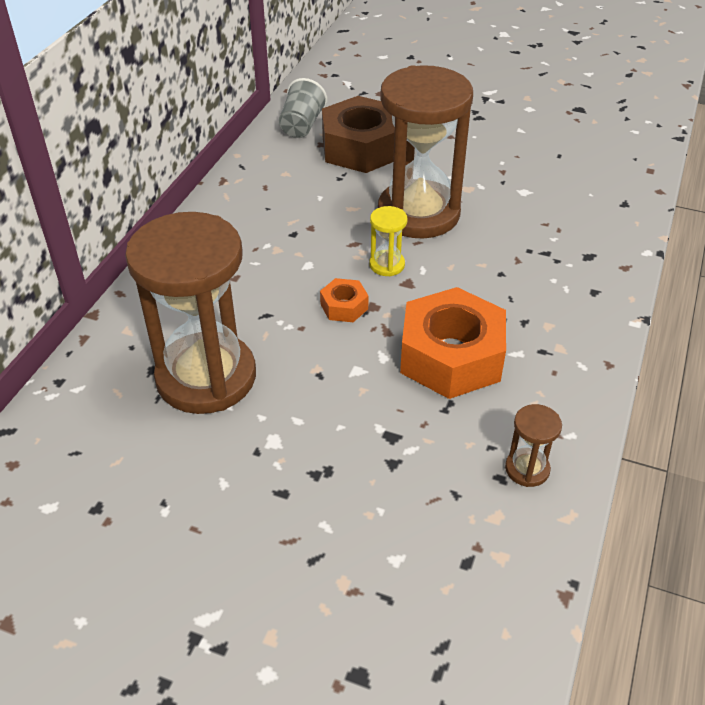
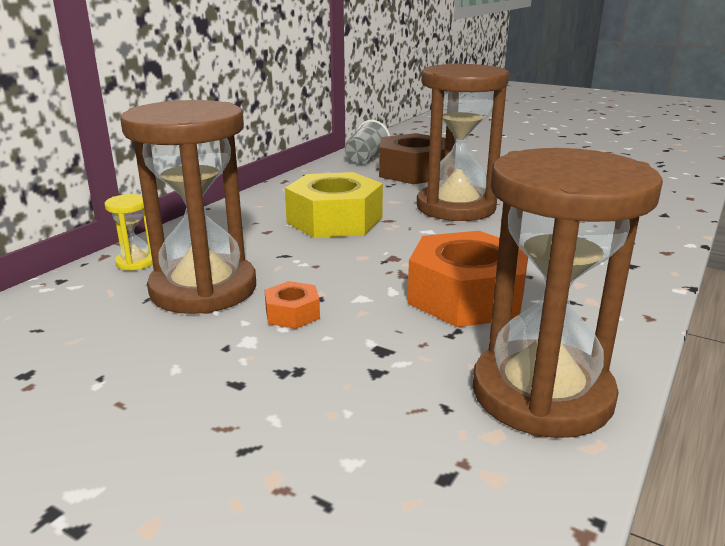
camera: 10 degrees right, 20 degrees down
(299, 250) = (334, 220): none -> yellow nut
(344, 306) = (364, 255): orange nut -> orange nut (292, 314)
(387, 265) = (416, 234): yellow hourglass -> yellow hourglass (136, 262)
(527, 469) = (541, 394): brown hourglass -> brown hourglass, size x2.47

